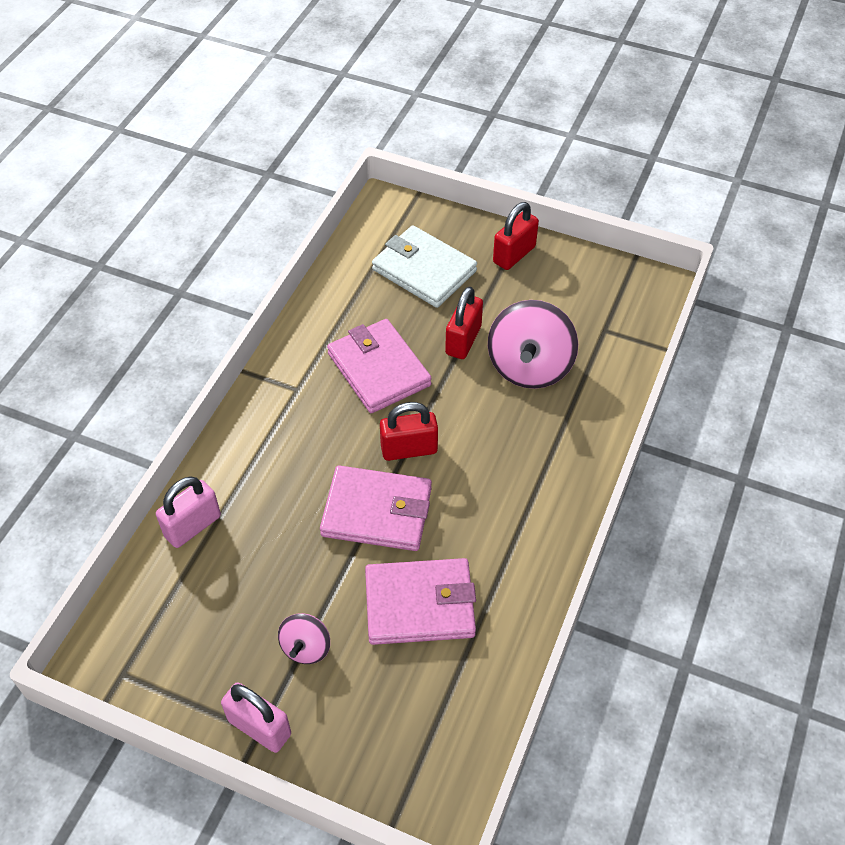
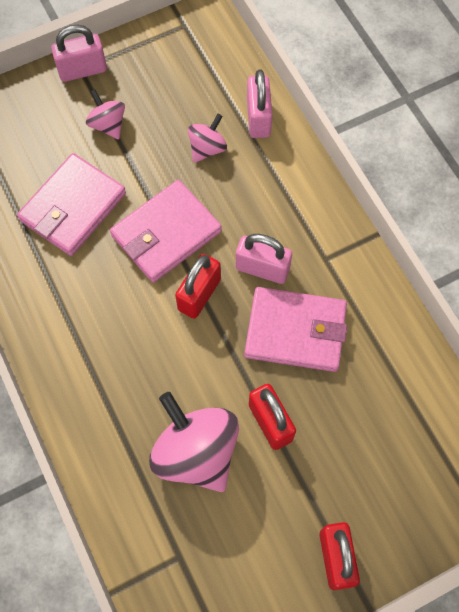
camera: 130 degrees right, 15 degrees up
(261, 543) = (207, 148): none -> pink spinning top
(345, 423) = (262, 268): none -> pink padlock
(424, 270) = (380, 457): white wallet -> none

